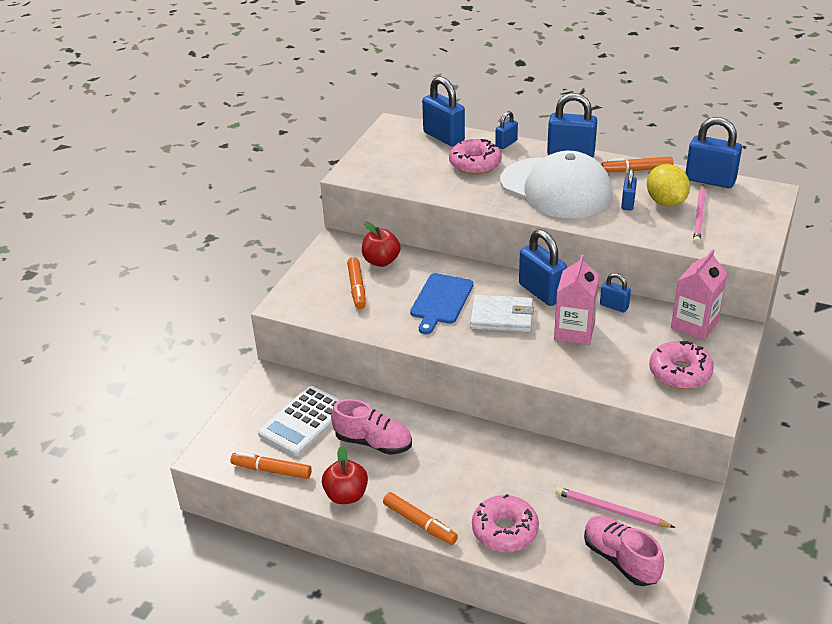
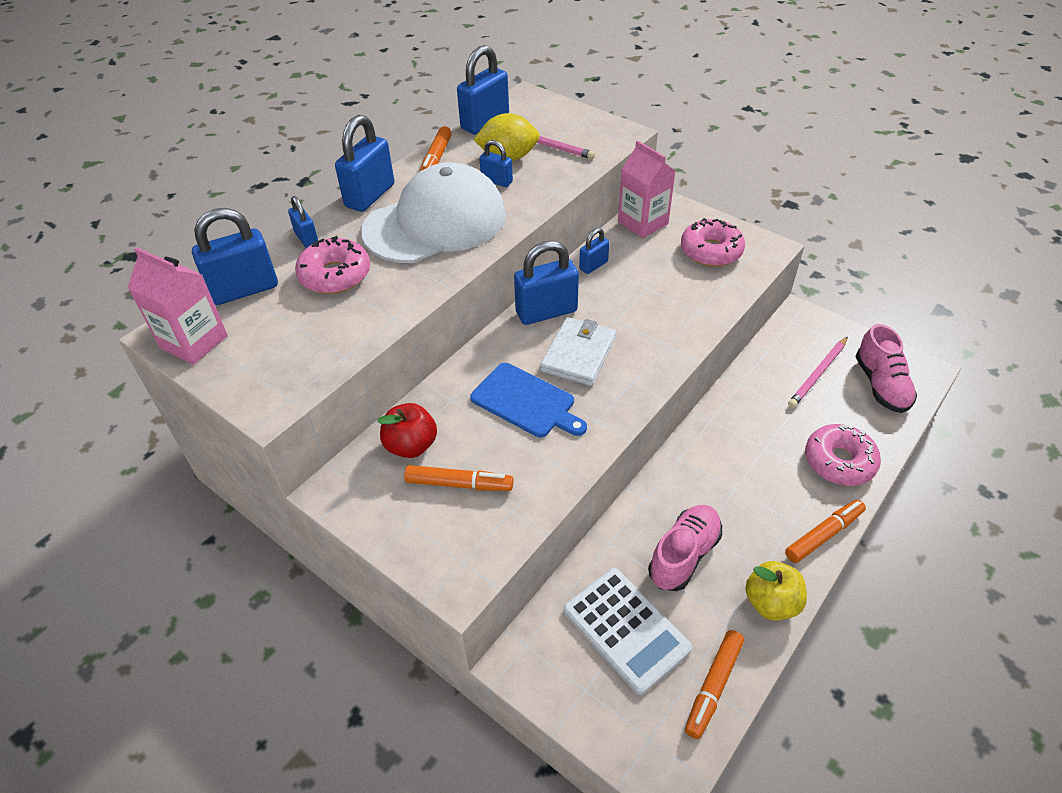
camera: 75 degrees left, 10 degrees up
(346, 495) = (771, 602): red apple -> yellow apple
(574, 331) = (624, 304): pink carton -> pink carton (194, 342)
(620, 559) = (881, 385): pink shoe -> pink shoe turned 75 degrees counterclockwise

